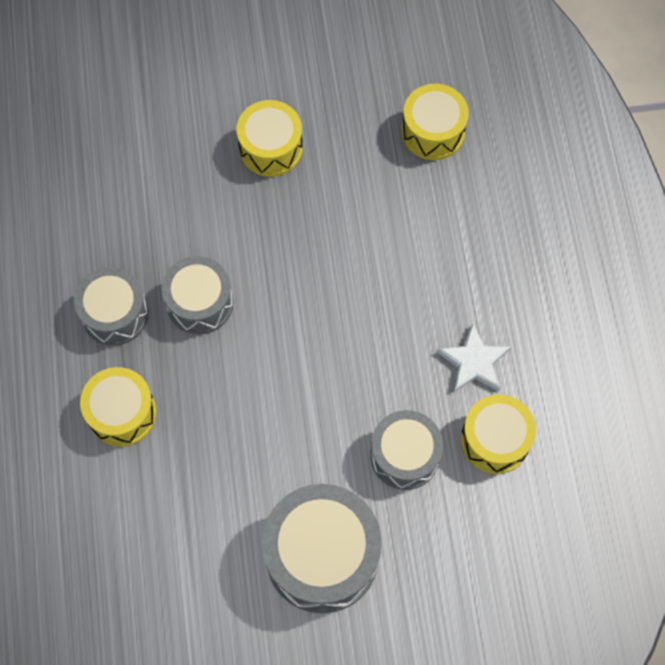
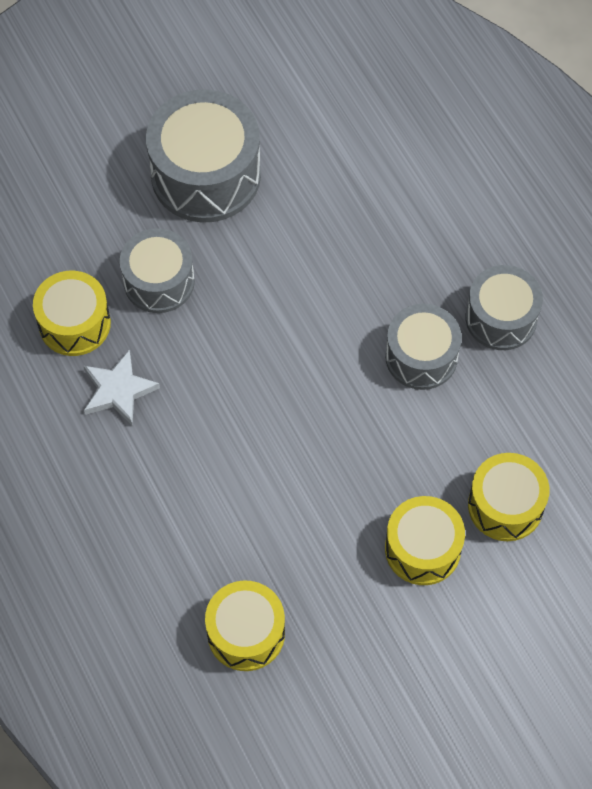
camera: 160 degrees right, 5 degrees down
(122, 413) = (446, 232): yellow drum -> yellow drum (505, 505)

